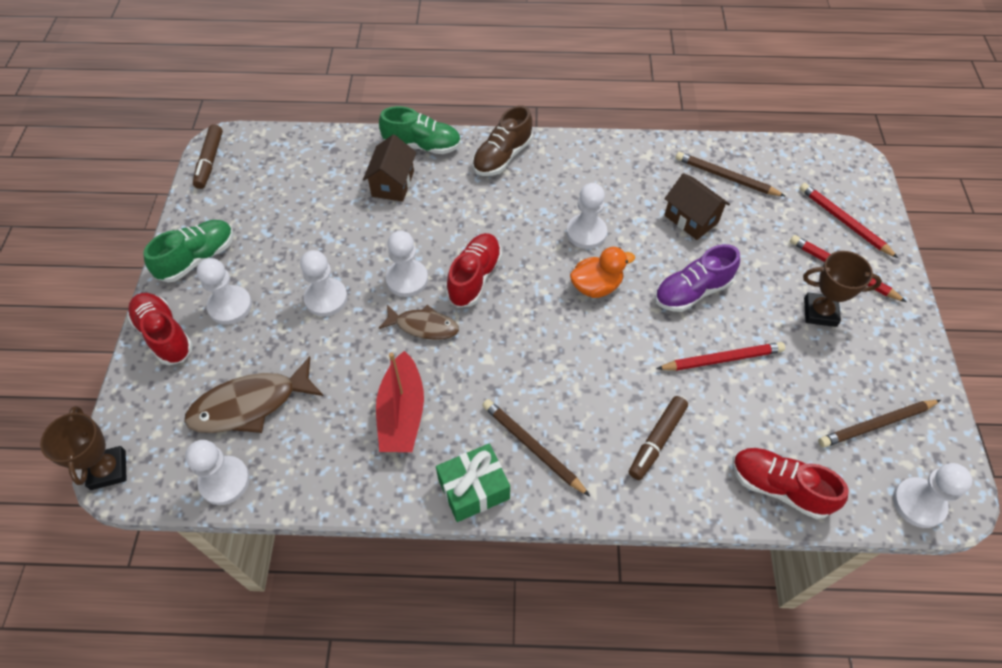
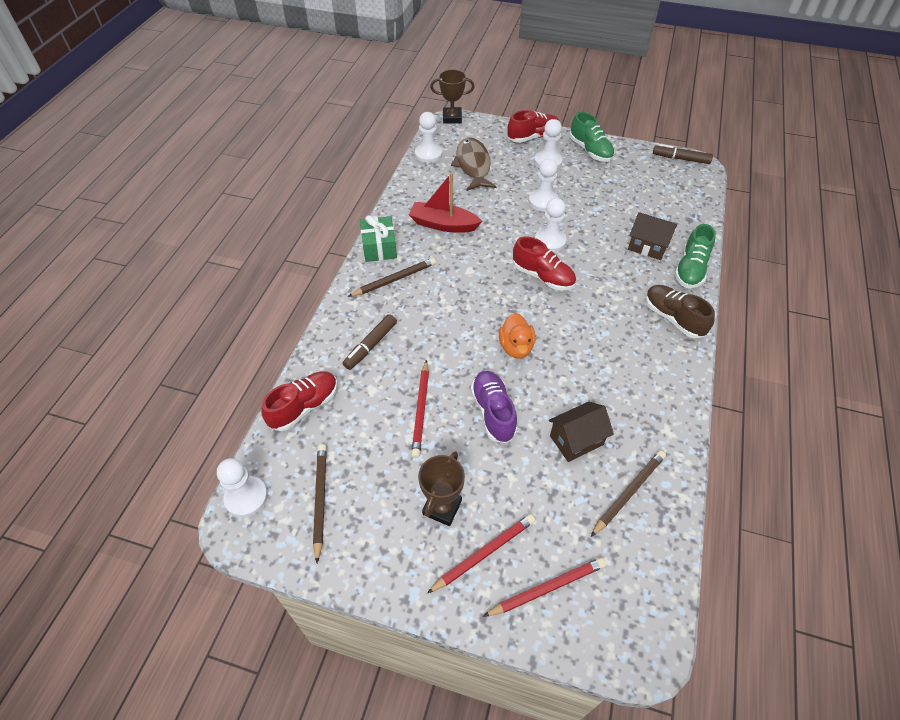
camera: 105 degrees right, 5 degrees down
(423, 326) = (507, 243): brown fish -> none
(586, 233) = (574, 355): white pawn -> none
(657, 441) = (371, 346): brown marker -> brown marker turned 105 degrees counterclockwise

